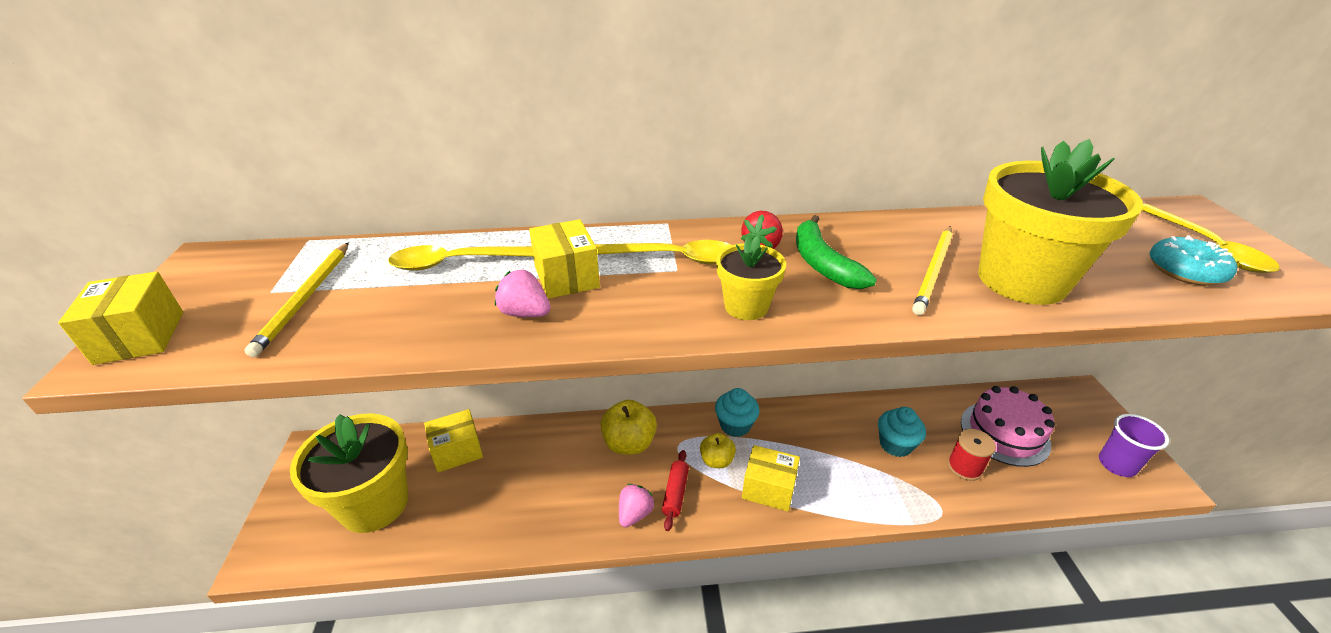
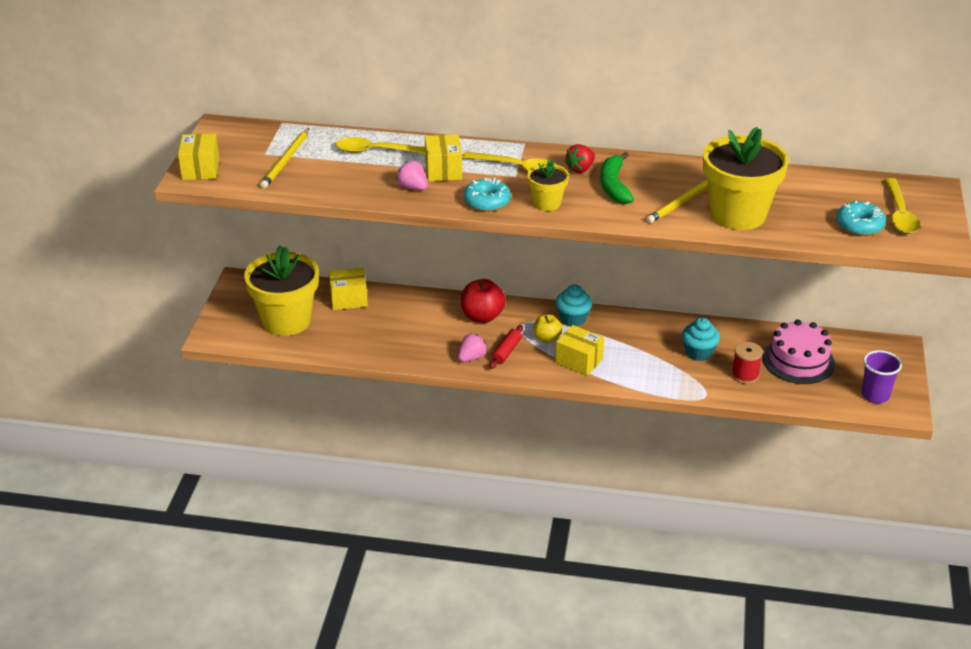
camera: 15 degrees right, 0 degrees up
(629, 443) = (482, 316): yellow apple -> red apple
(653, 319) = (487, 202): none -> turquoise donut

